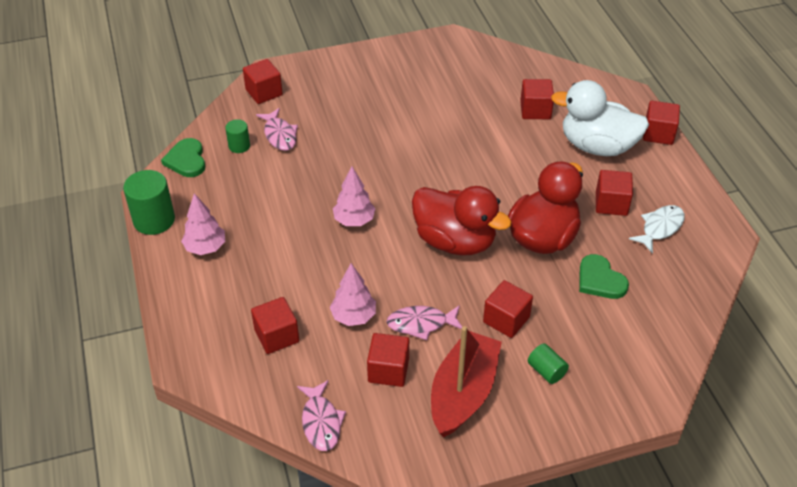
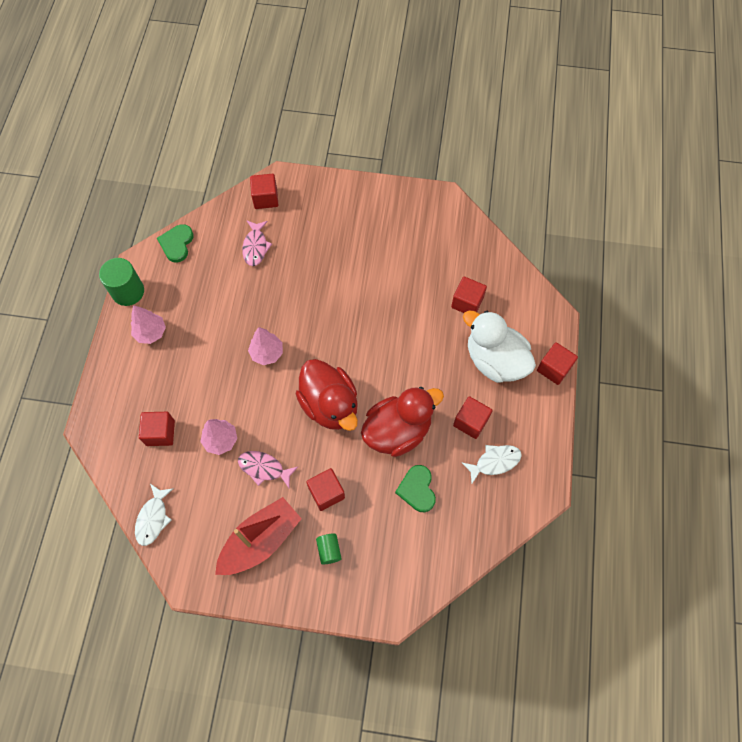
camera: 25 degrees right, 20 degrees up
(239, 146) = (221, 245): green cylinder -> none
(321, 422) = (153, 518): pink fish -> white fish
(388, 370) = (220, 497): red cube -> none

